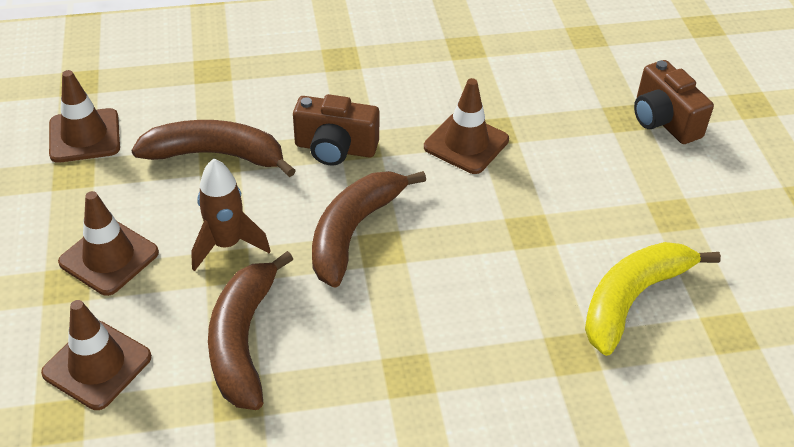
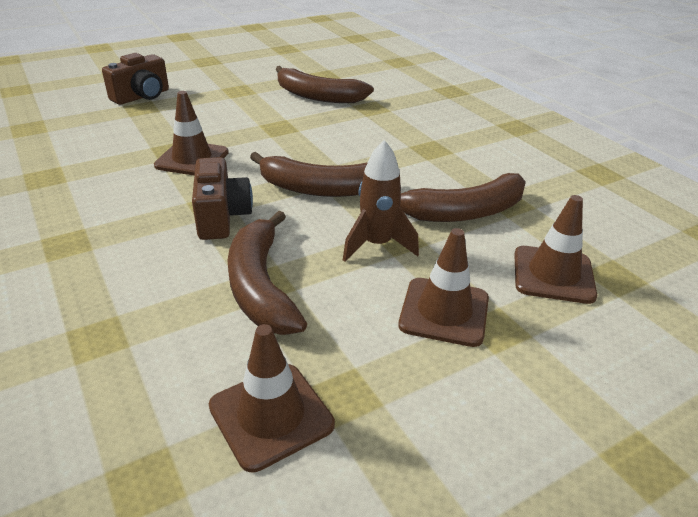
camera: 110 degrees left, 10 degrees down
(632, 299) = (318, 96): yellow banana -> brown banana

